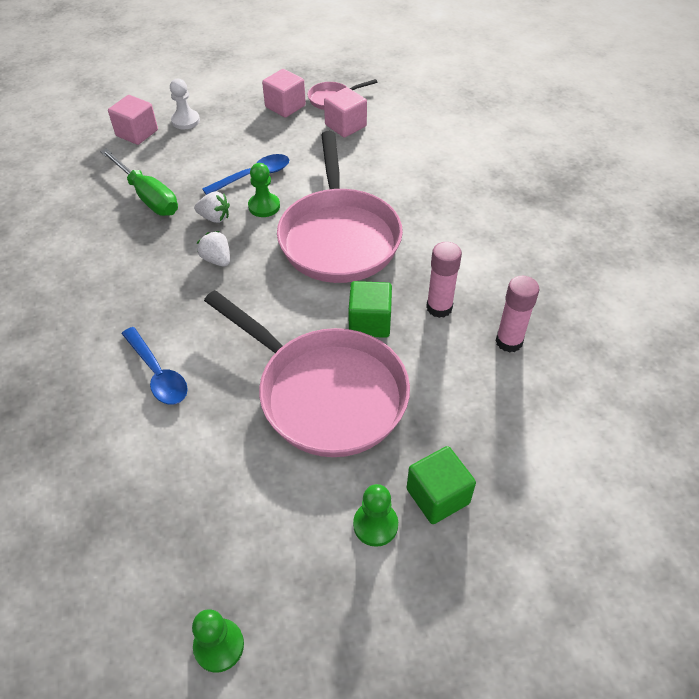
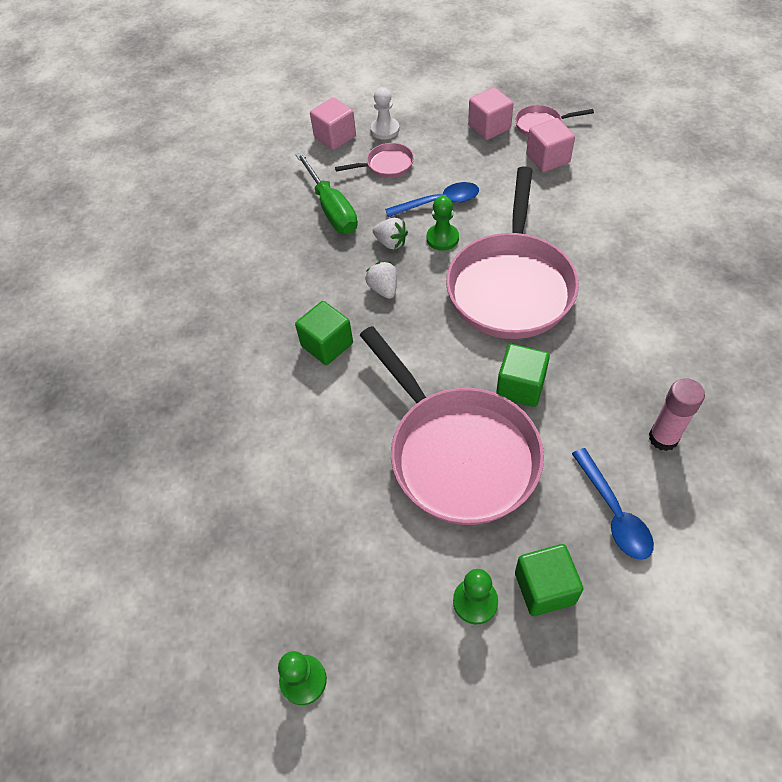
camera: 20 degrees right, 5 degrees up
(158, 373) = (303, 398): blue spoon -> blue spoon (613, 512)
(171, 319) = (327, 345): none -> green cube
(194, 151) = (386, 165): none -> pink pan
(439, 308) = (597, 385): pink glue stick -> none

